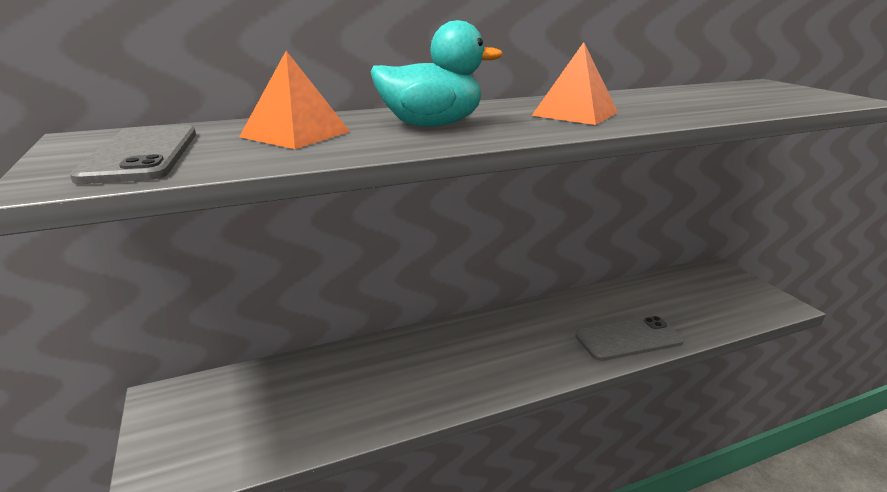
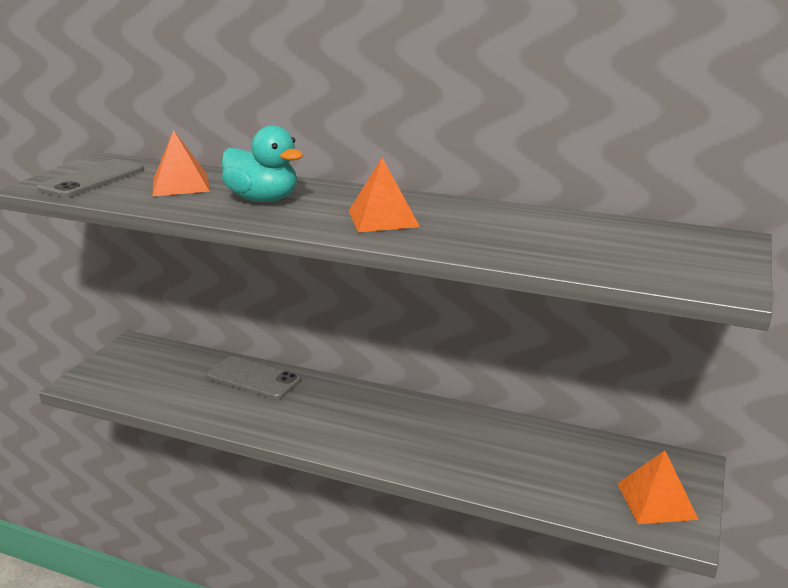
camera: 45 degrees right, 0 degrees up
(628, 339) = (453, 466): grey phone -> grey phone (253, 378)
(745, 295) = (656, 501): none -> orange pyramid

